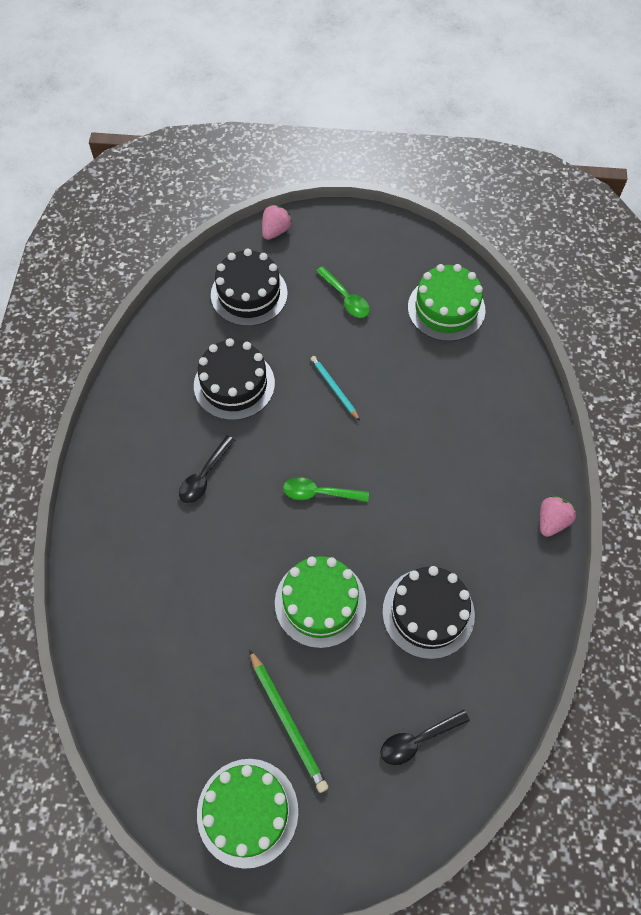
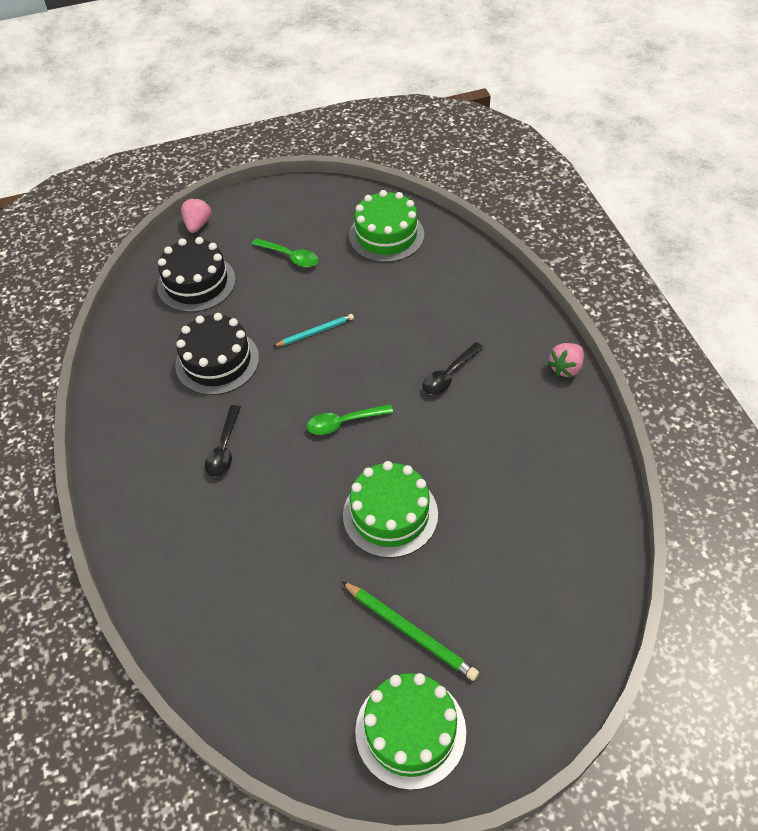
camera: 20 degrees left, 10 degrees down
(334, 388) = (315, 332): turquoise pencil -> turquoise pencil turned 120 degrees clockwise
(418, 740) = (541, 595): black spoon -> black spoon (449, 375)
(428, 613) = (495, 484): black cake -> none
(552, 521) = (565, 368): pink strawberry -> pink strawberry turned 150 degrees counterclockwise

